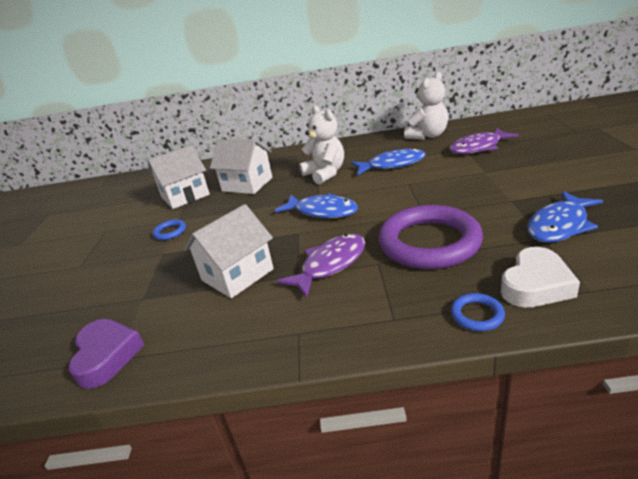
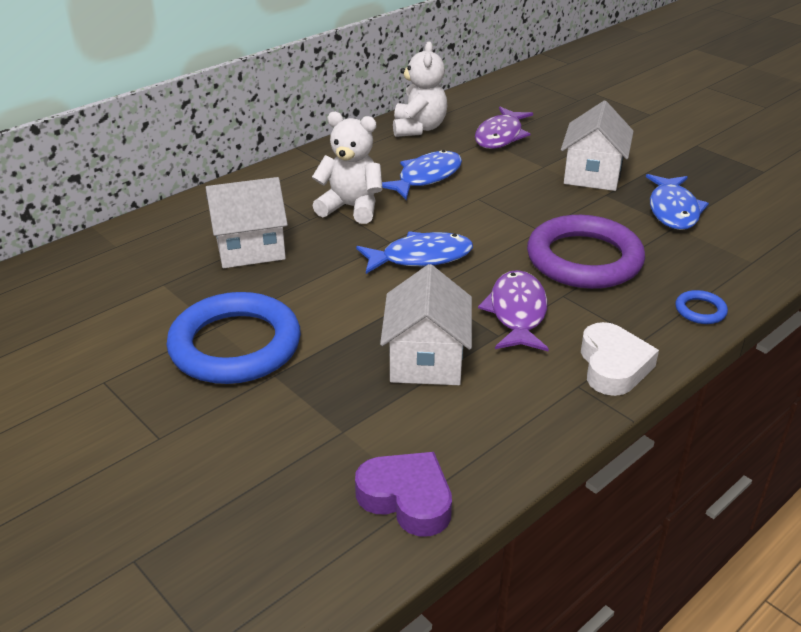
camera: 45 degrees left, 5 degrees up
(170, 232) = (235, 345): blue ring -> blue ring, size x2.48
(185, 196) = (166, 291): white house -> white house (592, 174)
(535, 285) = (712, 270): white heart -> white heart (613, 366)

